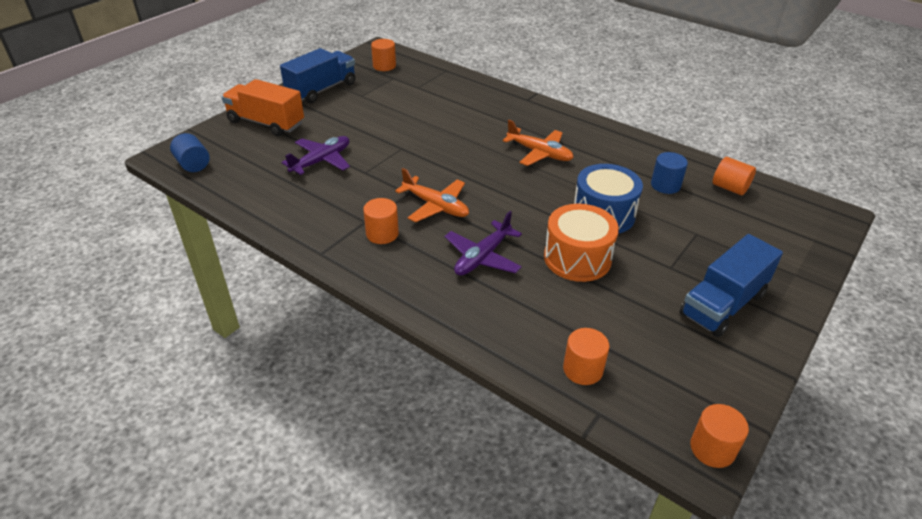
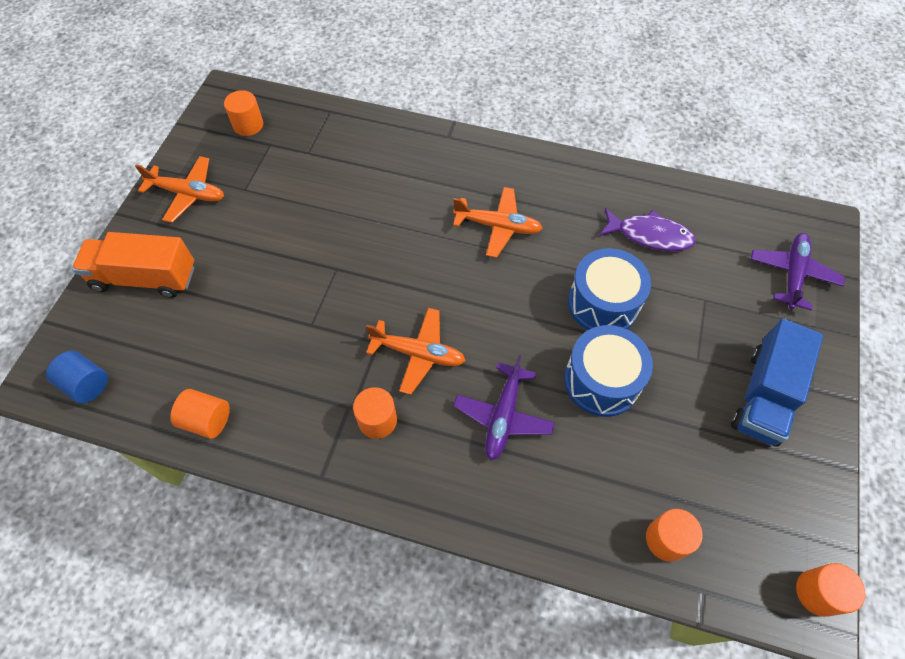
camera: 20 degrees left, 20 degrees up
(321, 161) = (249, 323): purple plane -> purple plane (792, 274)
(322, 90) = (188, 194): blue truck -> orange plane
(577, 258) = (601, 381): orange drum -> blue drum
(665, 185) = (649, 235): blue cylinder -> purple fish
(729, 188) = (714, 217): orange cylinder -> orange cylinder (207, 420)

